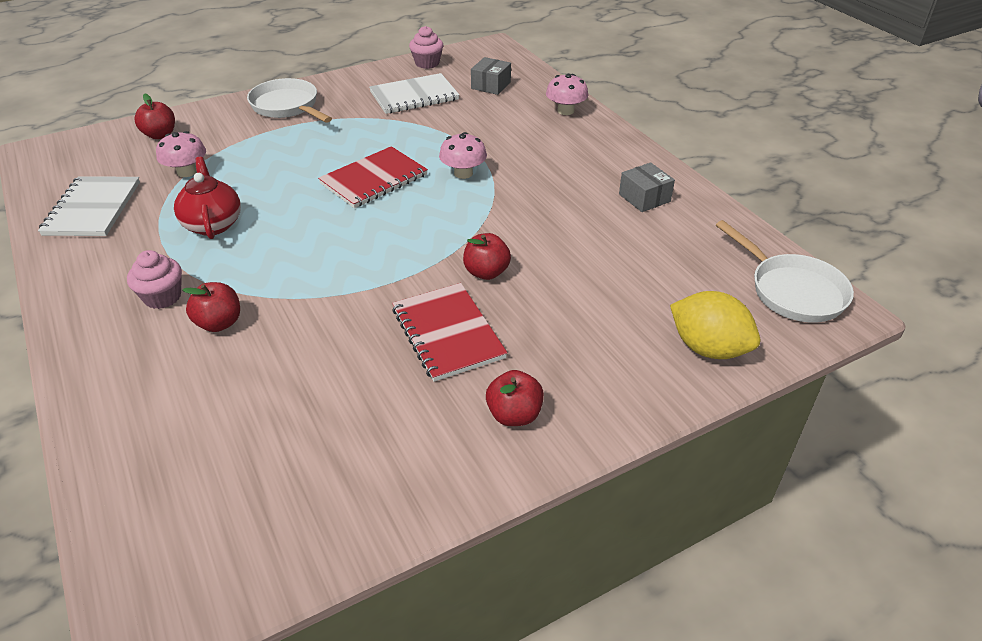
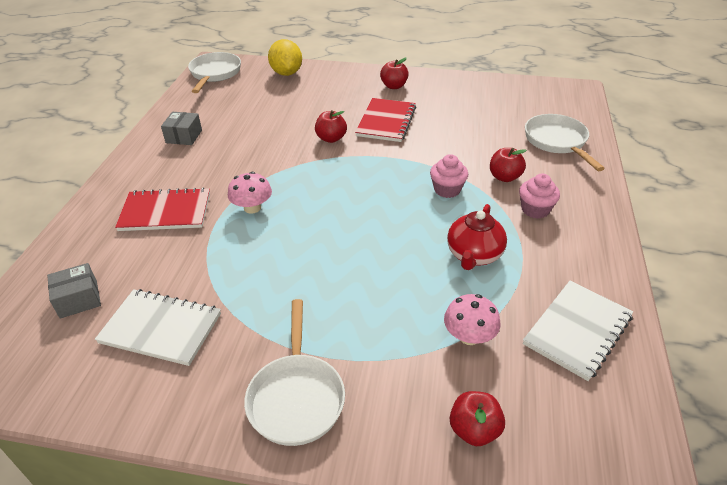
camera: 140 degrees left, 0 degrees up
(159, 427) = (557, 142): none -> white pan
(374, 179) = (319, 236): red notebook -> red notebook (165, 212)
(427, 63) = (64, 389): pink cupcake -> pink cupcake (447, 190)
(565, 111) = (89, 227): pink mushroom -> none

